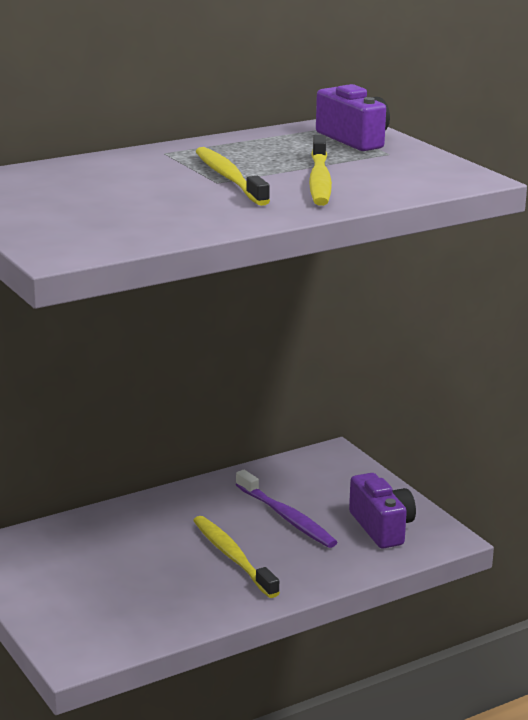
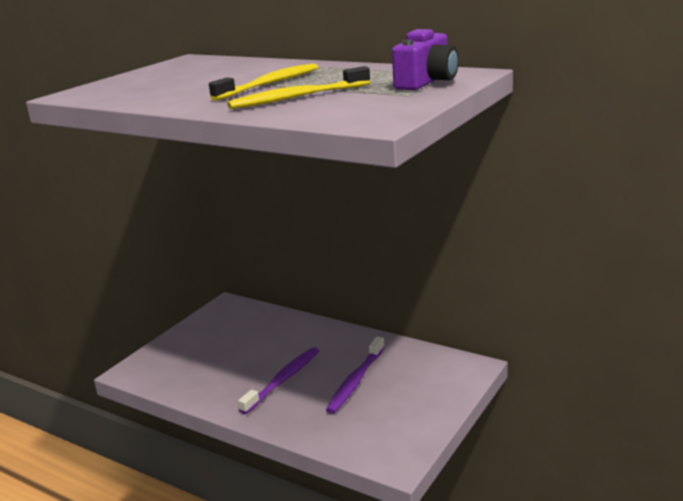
camera: 65 degrees right, 0 degrees up
(232, 557) = (283, 380): yellow toothbrush -> purple toothbrush
(381, 527) = (382, 425): purple camera -> none

